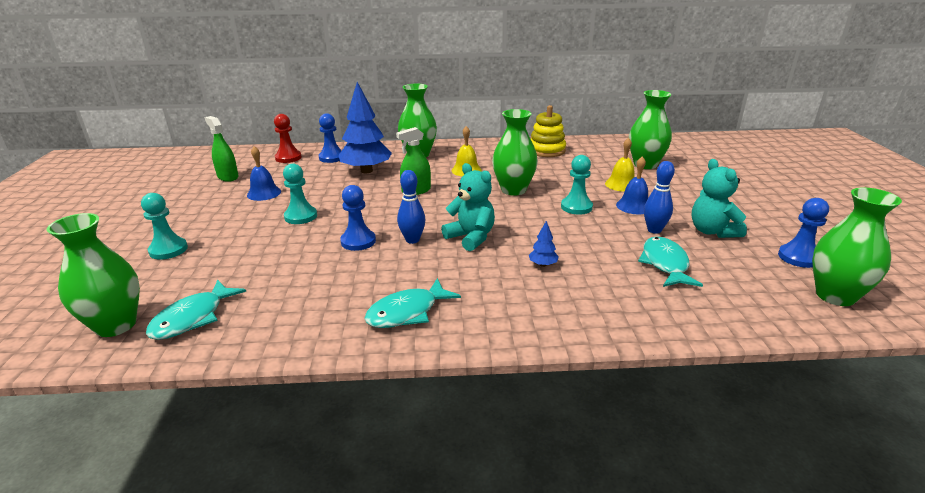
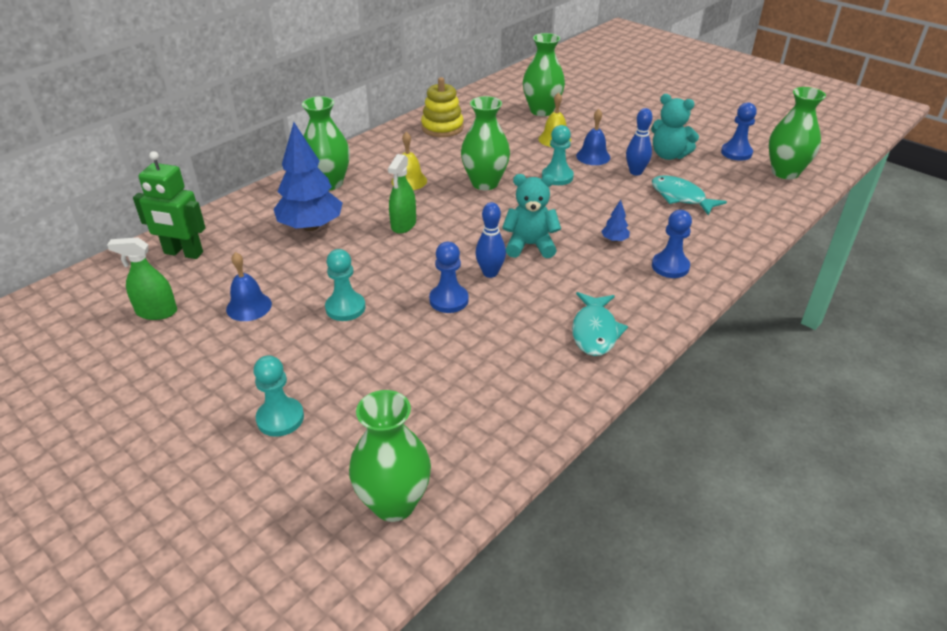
camera: 45 degrees left, 10 degrees up
(193, 318) = (448, 448): turquoise fish -> none
(288, 158) = (183, 253): red pawn -> green robot
(332, 157) = (238, 229): blue pawn -> blue pawn (670, 266)

